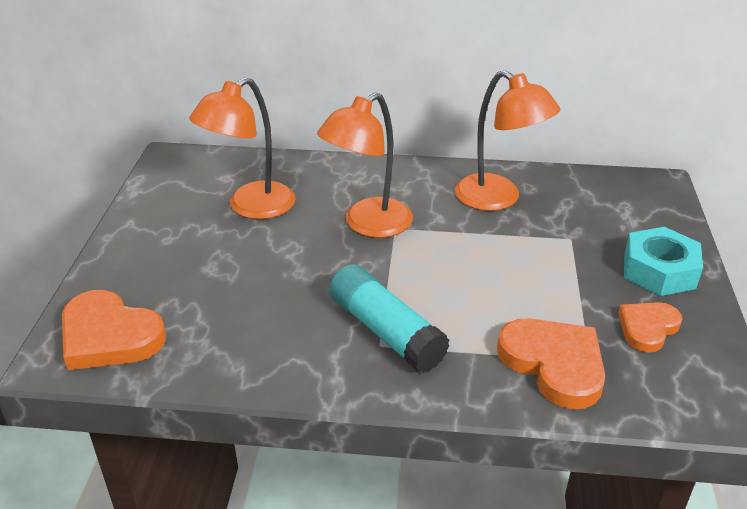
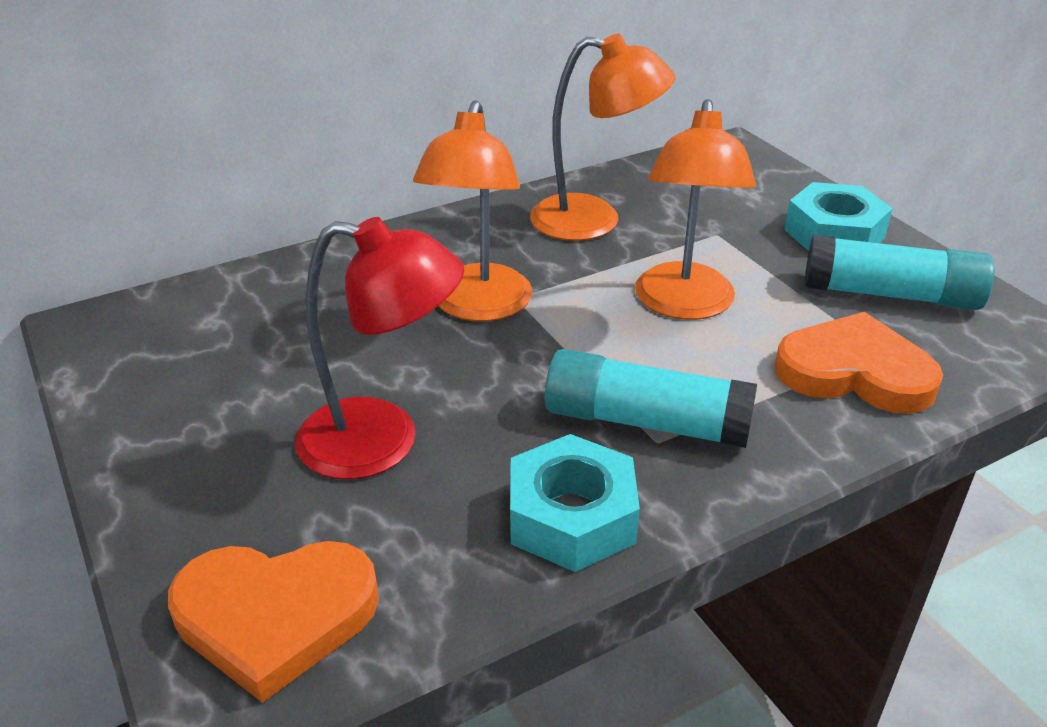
camera: 35 degrees left, 0 degrees up
(240, 277) = (382, 442): none -> red lamp
(251, 207) = (293, 346): orange lamp -> orange lamp (684, 305)
(287, 361) = (571, 517): none -> turquoise nut
(647, 328) = (890, 294): orange heart -> turquoise glue stick

